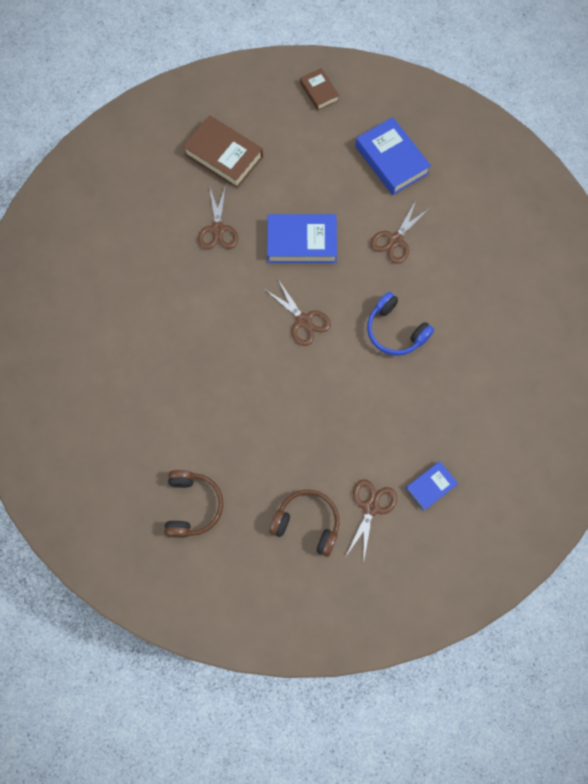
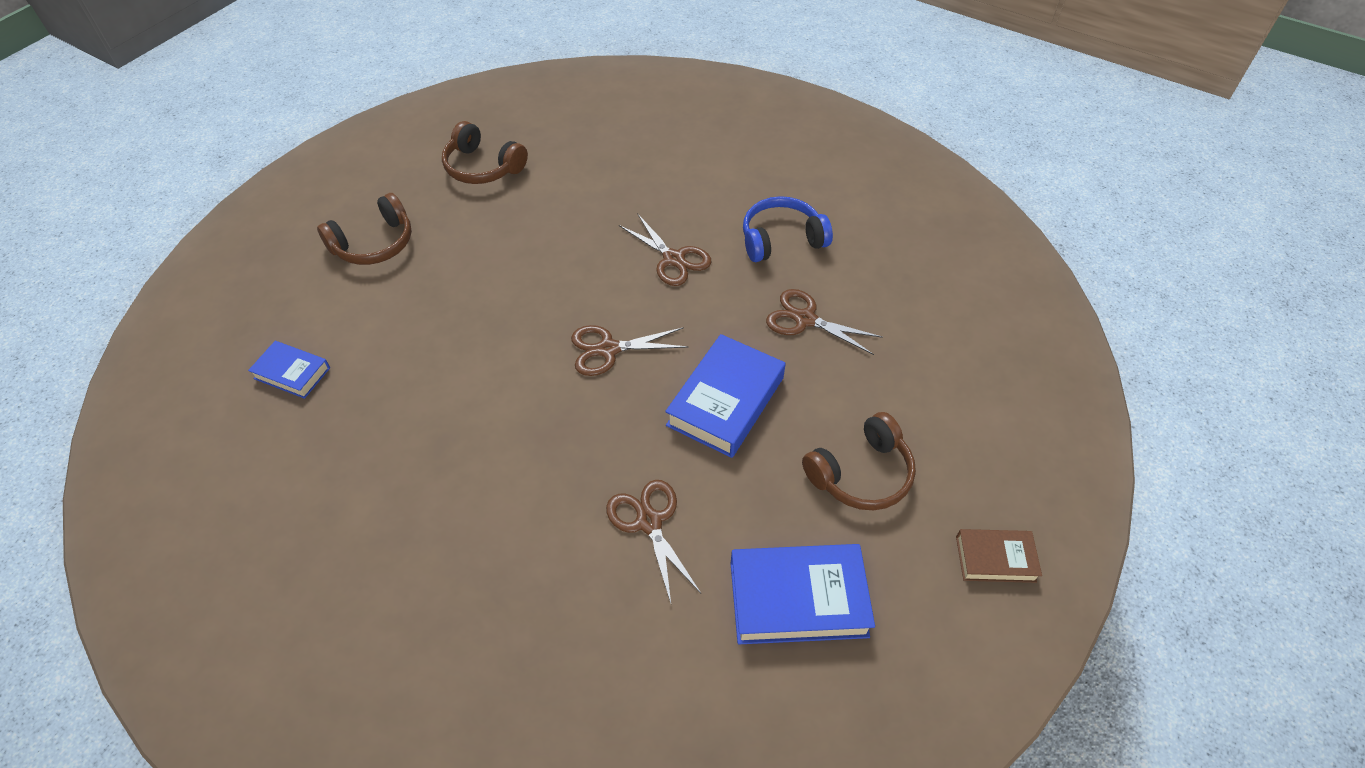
camera: 120 degrees right, 20 degrees down
(224, 156) = (925, 375): brown book -> none
(307, 161) = (861, 474): none -> brown headphones
(370, 507) = (331, 304): brown scissors -> brown scissors (673, 259)
(395, 331) = (512, 443): blue headphones -> blue headphones (781, 239)
(431, 486) = (292, 373): blue book -> blue book turned 60 degrees counterclockwise

